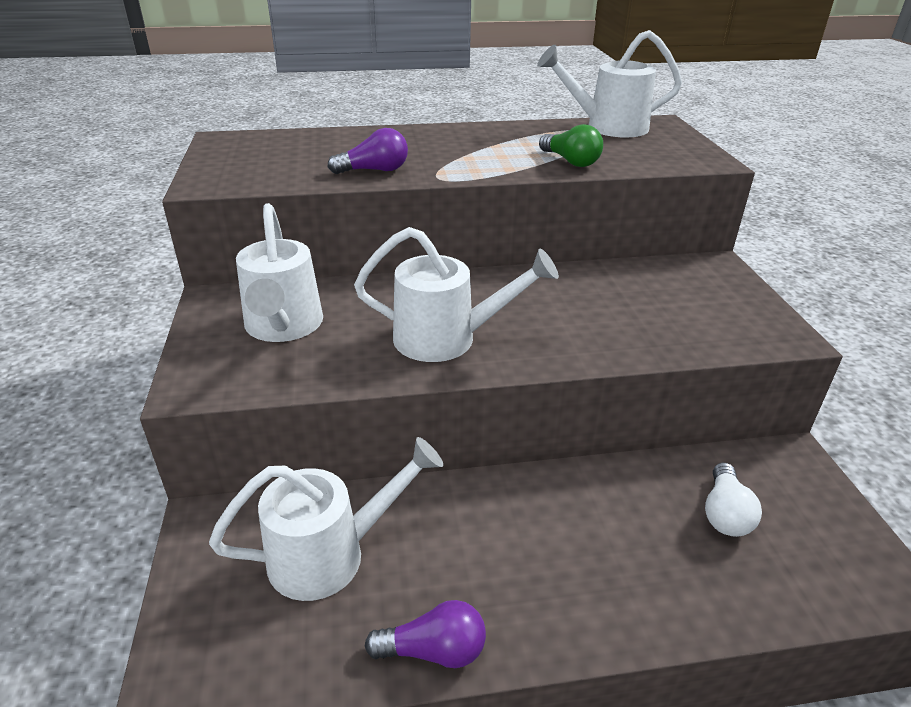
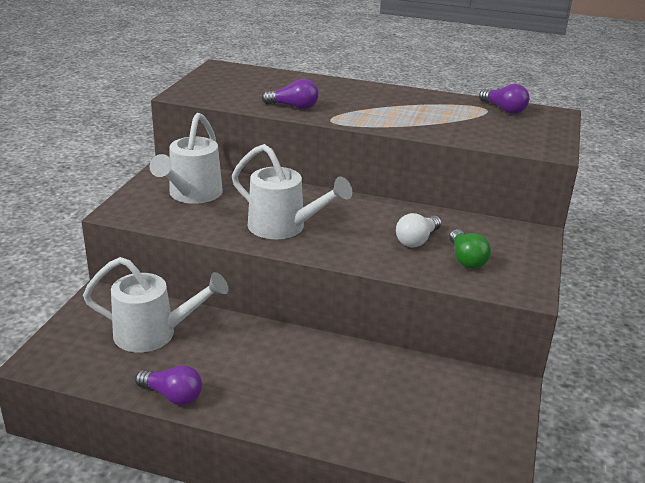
camera: 25 degrees right, 5 degrees down
(570, 161) = (438, 128): green light bulb -> green light bulb (466, 259)
(607, 127) = (504, 109): white watering can -> purple light bulb
(725, 513) = (417, 399): white light bulb -> white light bulb (417, 240)

